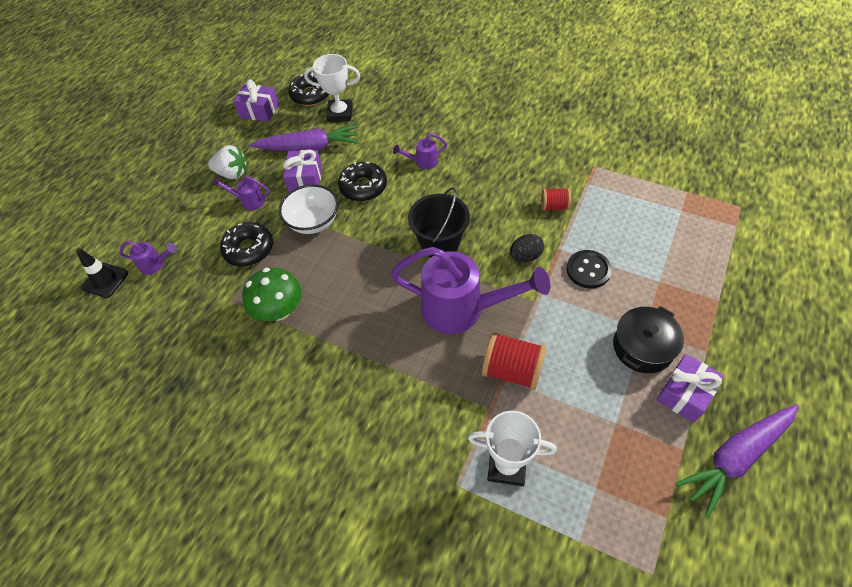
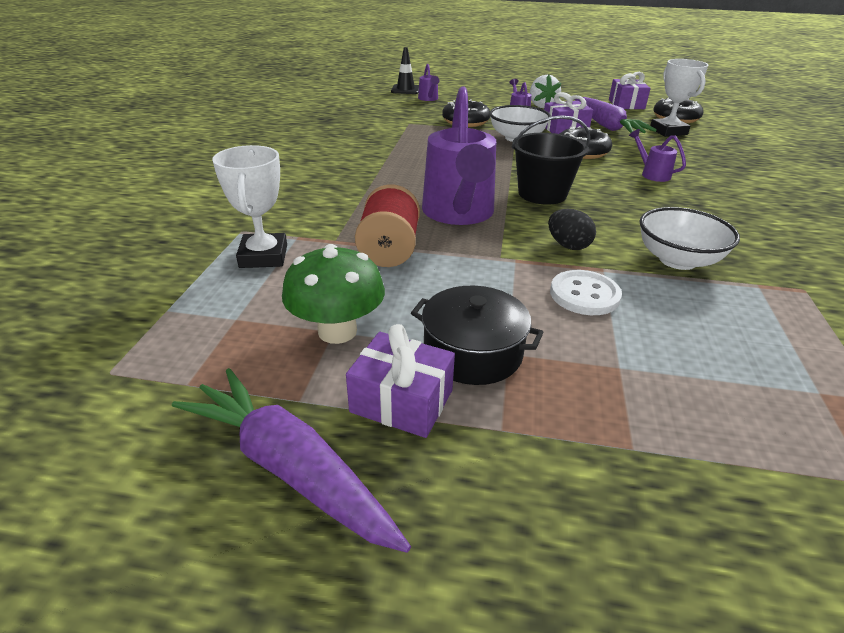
camera: 70 degrees right, 20 degrees down
(279, 310) = (409, 139): green mushroom -> green mushroom (337, 331)
(554, 206) = (677, 260): red spool -> white bowl
(588, 270) = (584, 295): black button -> white button

